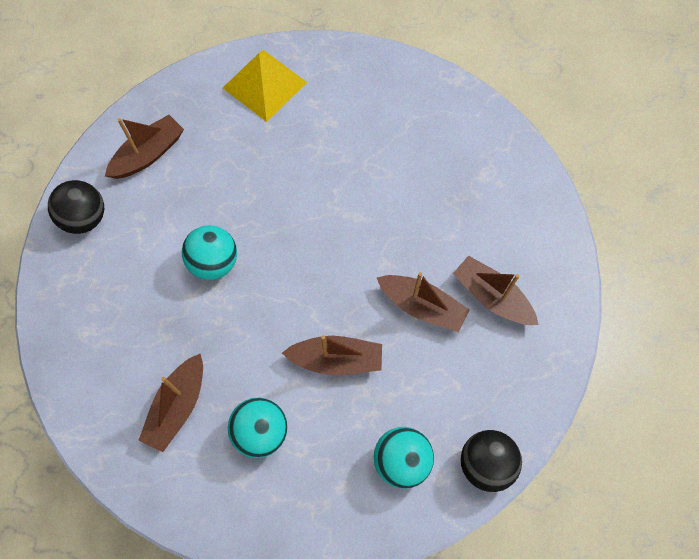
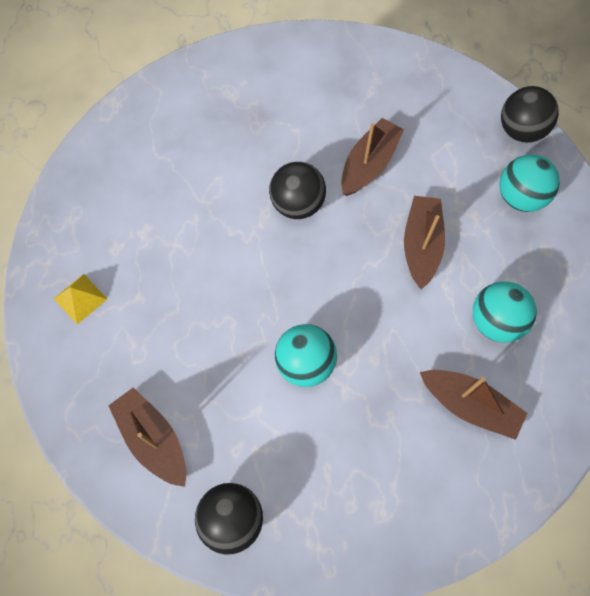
camera: 85 degrees left, 0 degrees up
(265, 85) = (80, 298): yellow pyramid -> yellow pyramid, size x0.53
(370, 243) = (297, 204): none -> black ball
(492, 297) = (362, 105): brown boat -> none

